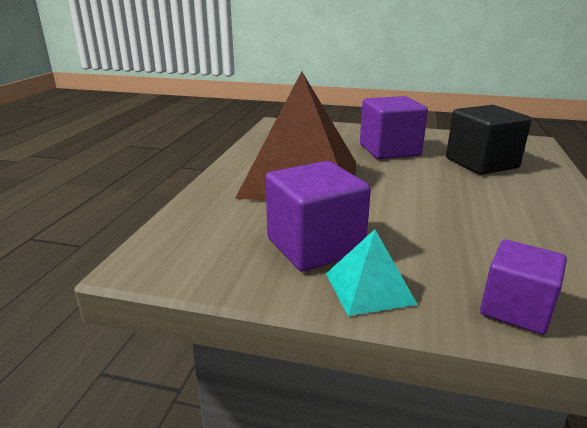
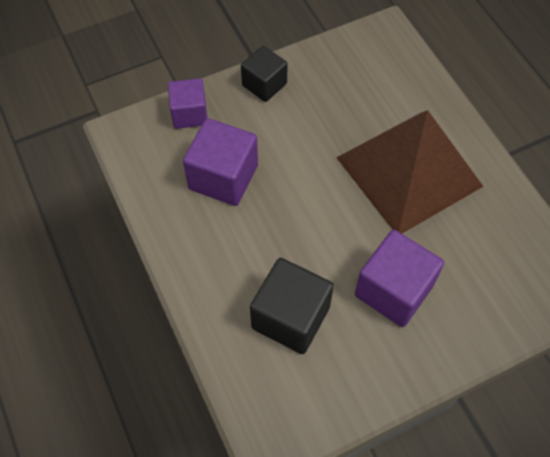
camera: 140 degrees right, 35 degrees up
(315, 246) = (319, 98): purple cube -> purple cube (223, 177)
(369, 288) = (264, 84): turquoise pyramid -> black cube

